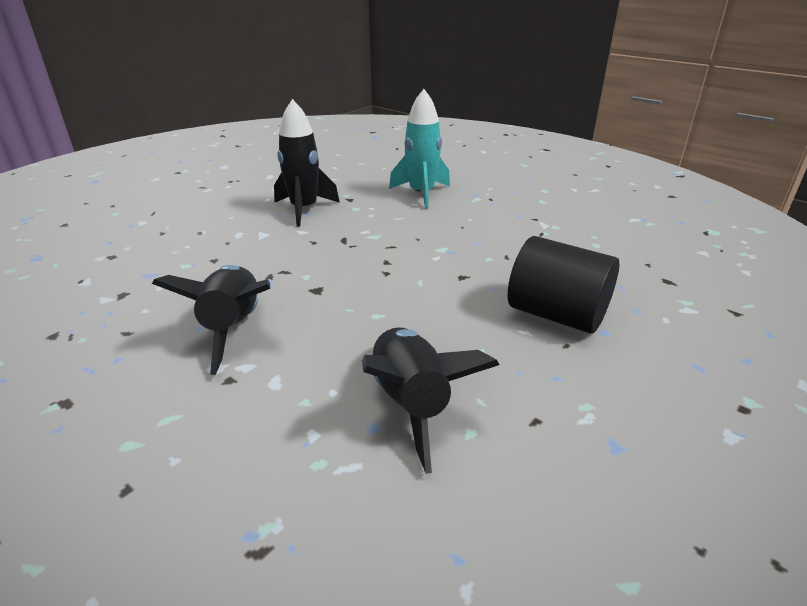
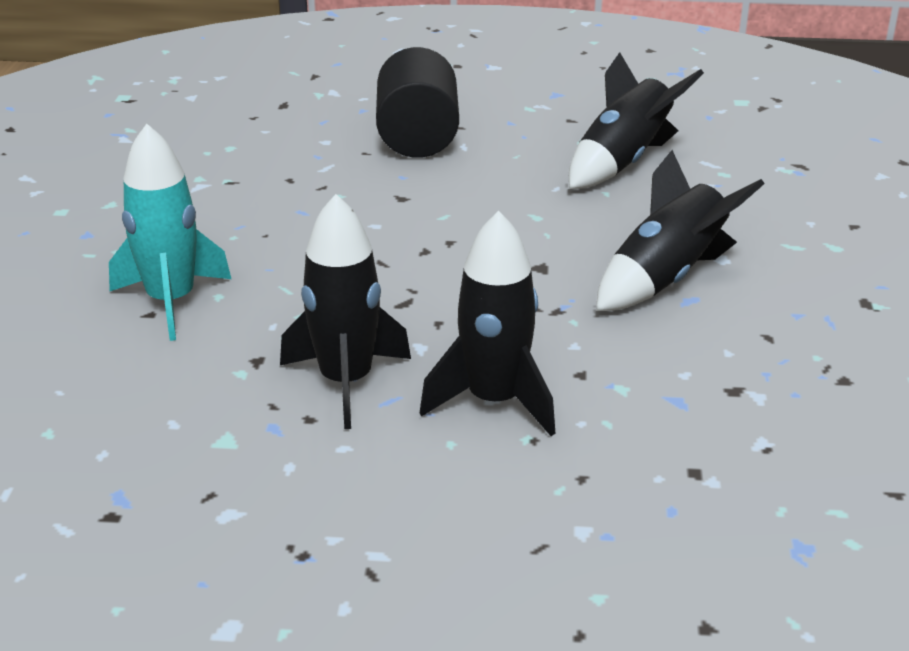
camera: 125 degrees left, 0 degrees up
(236, 233) = (494, 401): none -> black rocket

